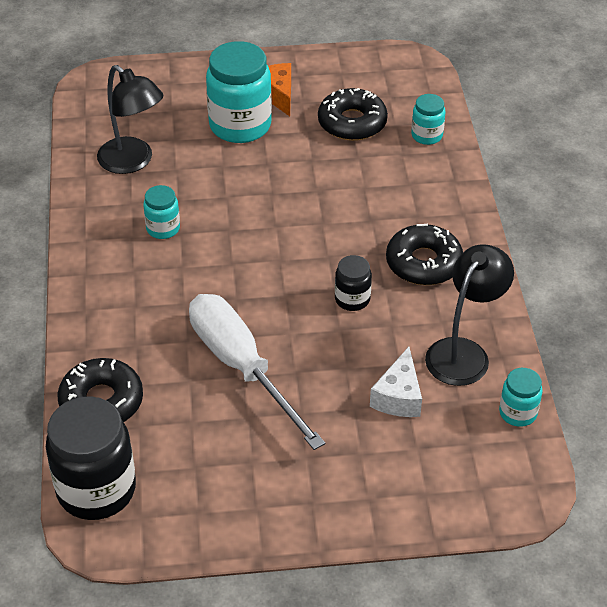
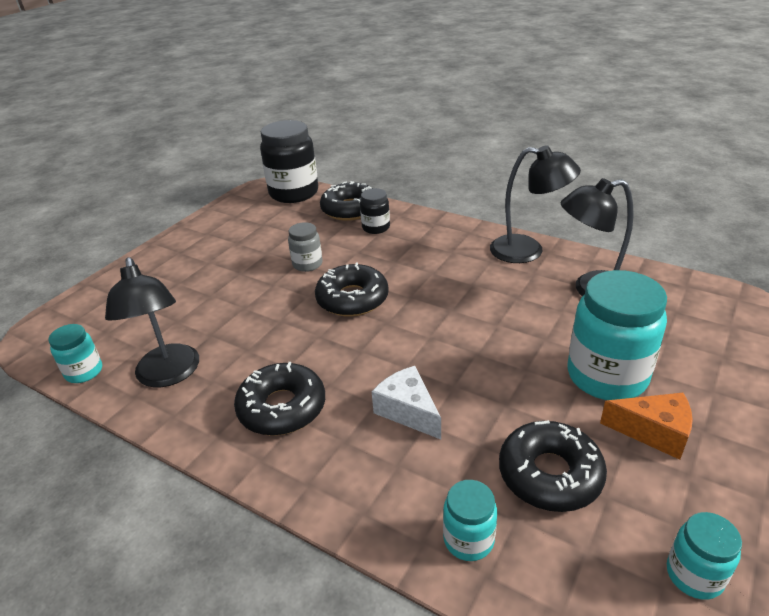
camera: 130 degrees right, 10 degrees down
(93, 220) = (528, 251): none -> black lamp
(163, 228) = (486, 278): turquoise jar -> turquoise jar (694, 575)
(242, 367) = (307, 264): white screwdriver -> grey jar
(268, 299) = (352, 299): none -> black donut
(352, 299) = (298, 341): black jar -> black jar (376, 228)
(398, 396) = (187, 319): white cheese -> white cheese (408, 411)

